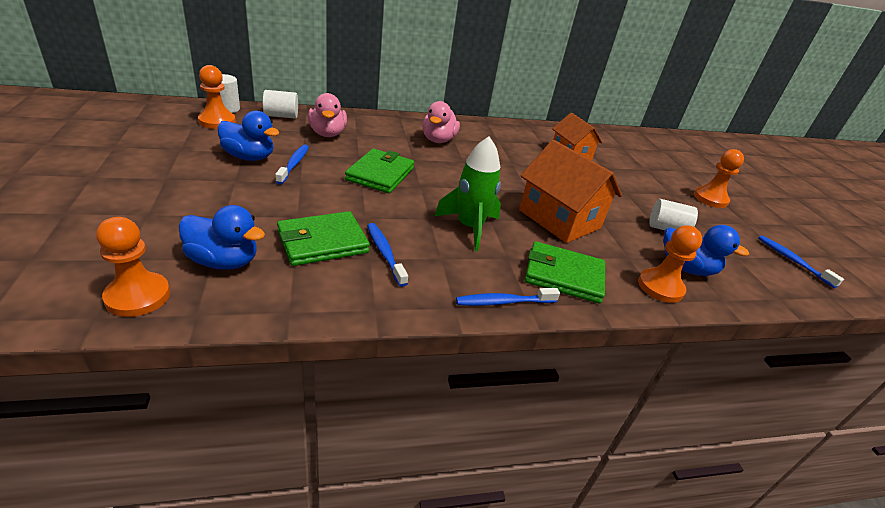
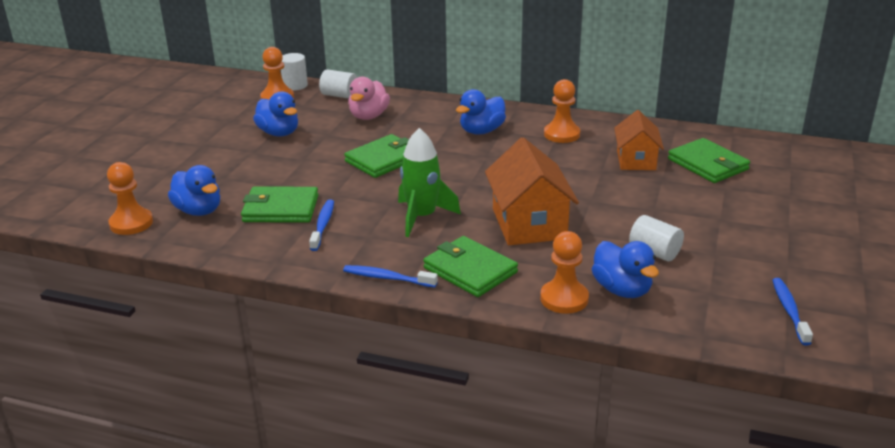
camera: 35 degrees right, 5 degrees down
(294, 164) = (312, 143): blue toothbrush -> none
(438, 140) = (481, 131): pink duck -> blue duck
(616, 152) = (707, 164): none -> green wallet
(710, 199) = (774, 232): orange pawn -> orange pawn (561, 134)

